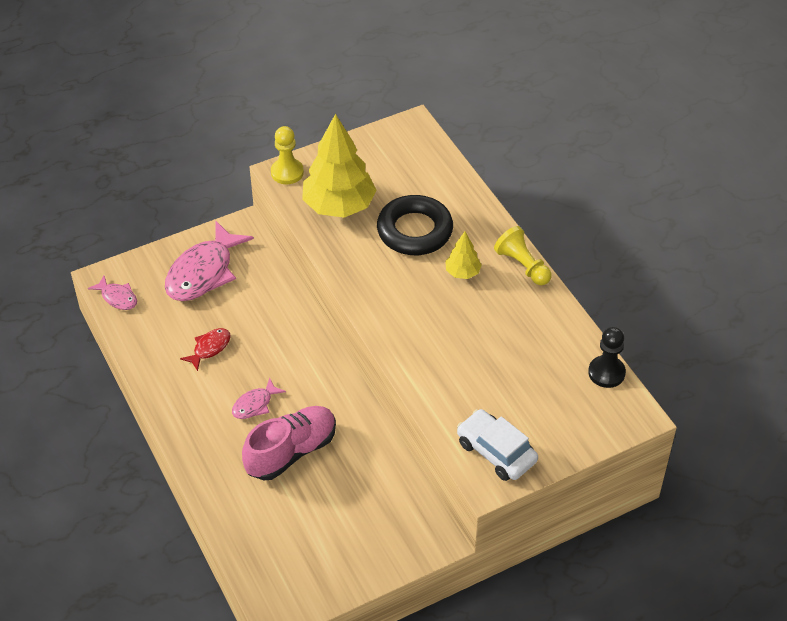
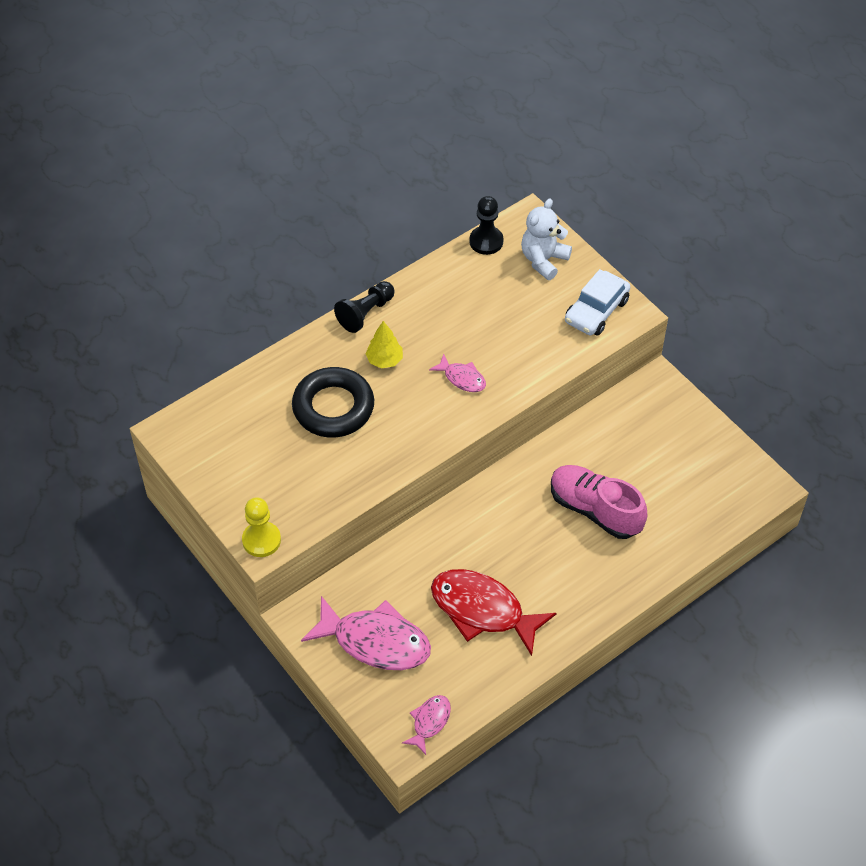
camera: 100 degrees left, 5 degrees up
(209, 348) = (483, 610): red fish -> red fish, size x2.03
(255, 404) = (546, 552): pink fish -> pink fish (462, 378)
(339, 206) = (308, 481): yellow tree -> none
(522, 265) = (365, 313): yellow pawn -> black pawn
(574, 418) = (543, 260): none -> white teddy bear

